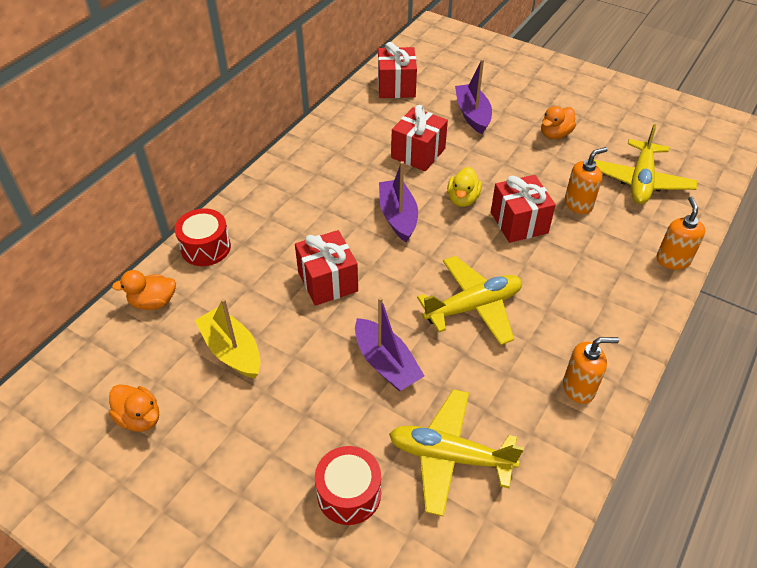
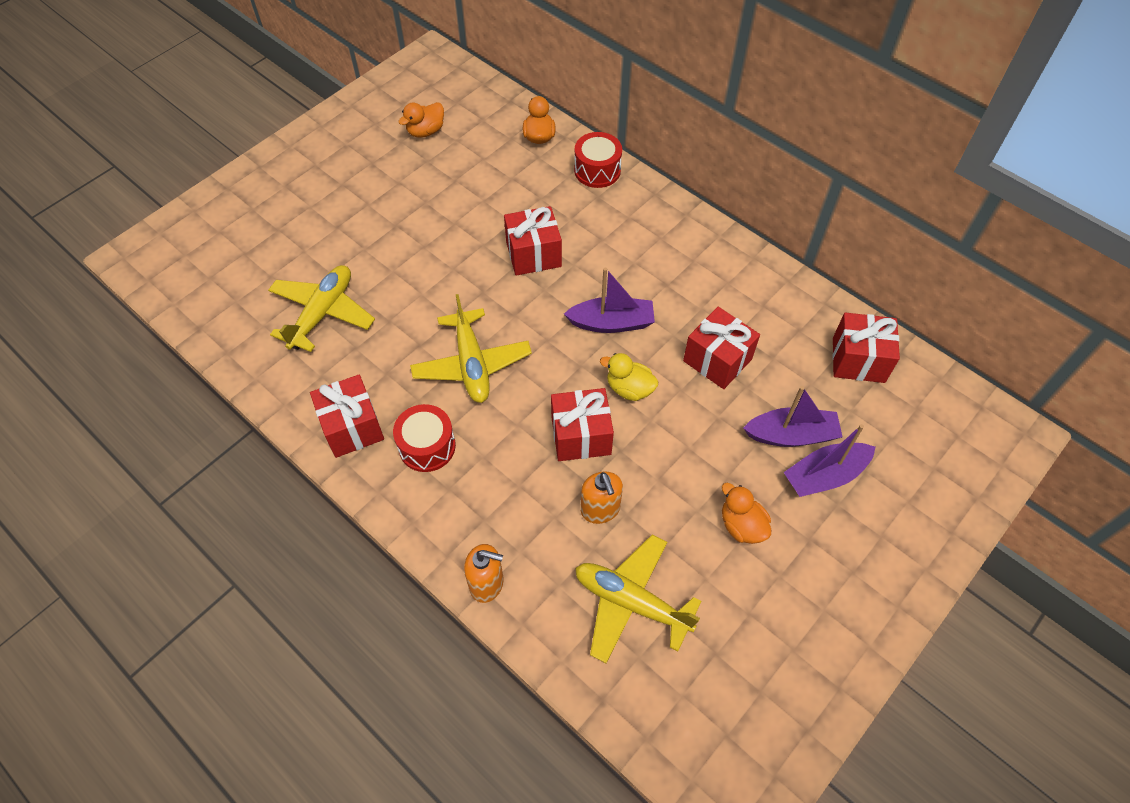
camera: 100 degrees right, 10 degrees up
(232, 351) = (472, 184): yellow boat -> none
(349, 494) = (317, 245): red drum -> red drum (427, 446)
(386, 363) = (427, 285): purple boat -> purple boat (825, 475)
(579, 388) = (352, 427): orange soap dispenser -> red gift

